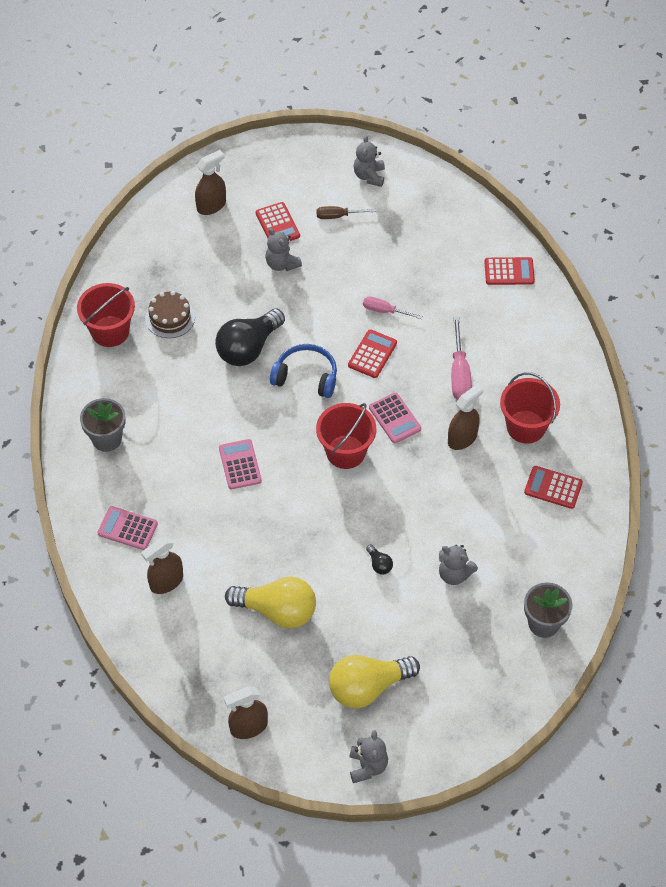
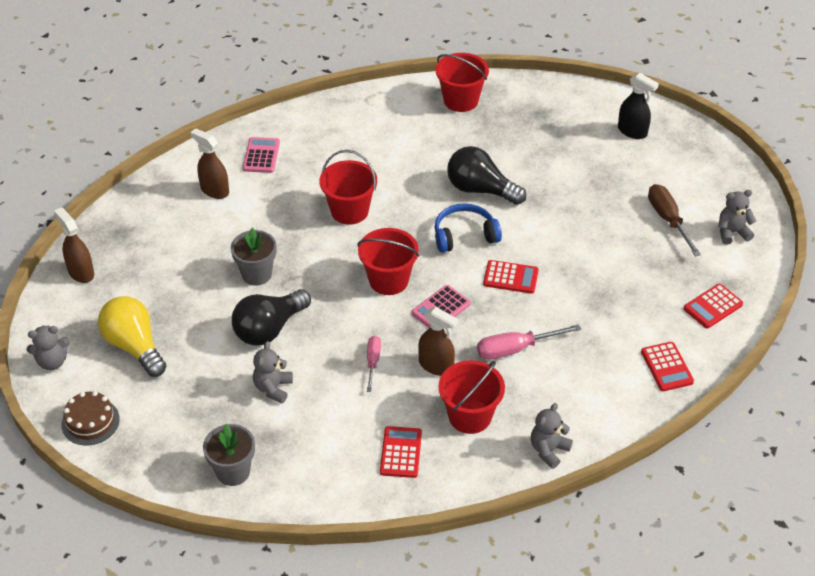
camera: 75 degrees right, 10 degrees down
(107, 439) = (348, 123): grey flower pot -> grey flower pot (257, 274)
(170, 317) = (492, 133): brown cake -> brown cake (90, 421)
(211, 206) = (632, 131): brown spray bottle -> black spray bottle
(240, 464) = (349, 211): pink calculator -> red bucket
(277, 225) = (634, 179): red calculator -> red calculator (713, 306)
(277, 611) = (202, 267): yellow light bulb -> none
(282, 264) = (588, 192): grey teddy bear -> grey teddy bear (548, 450)
(306, 376) = (464, 235): blue headphones -> blue headphones turned 105 degrees counterclockwise
(338, 216) = (668, 219): brown screwdriver -> brown screwdriver, size x1.58
(379, 564) = (269, 329): black light bulb -> black light bulb, size x2.40
(385, 311) = (567, 277): pink screwdriver -> pink screwdriver (373, 362)

